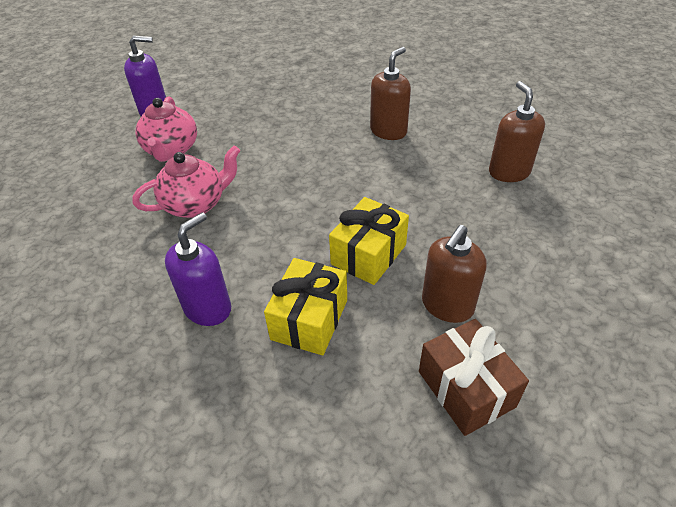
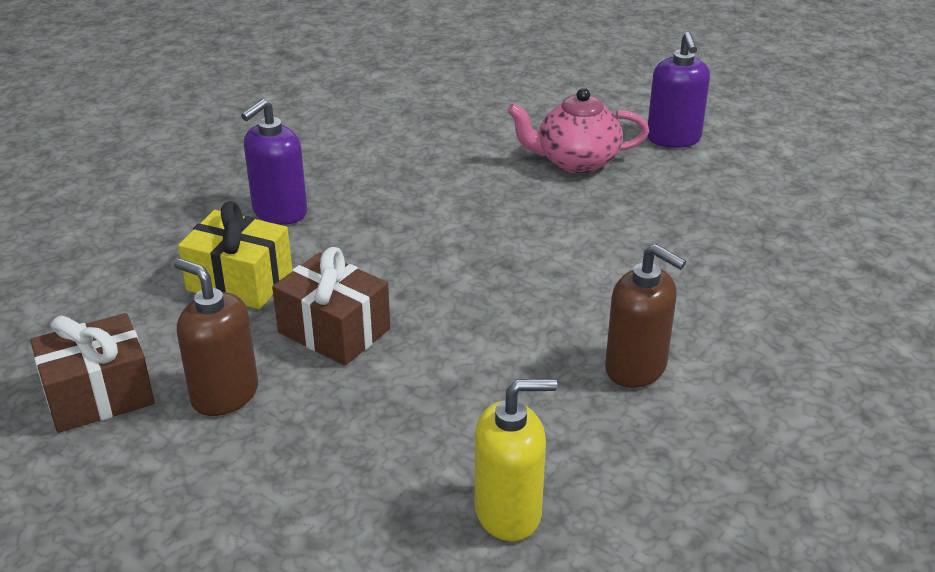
camera: 90 degrees right, 10 degrees down
(196, 204) = (456, 190): pink teapot -> none
(208, 308) = (279, 212): purple soap dispenser -> purple soap dispenser turned 90 degrees clockwise
(368, 254) = (334, 330): yellow gift -> brown gift
(509, 172) = (508, 512): brown soap dispenser -> yellow soap dispenser

